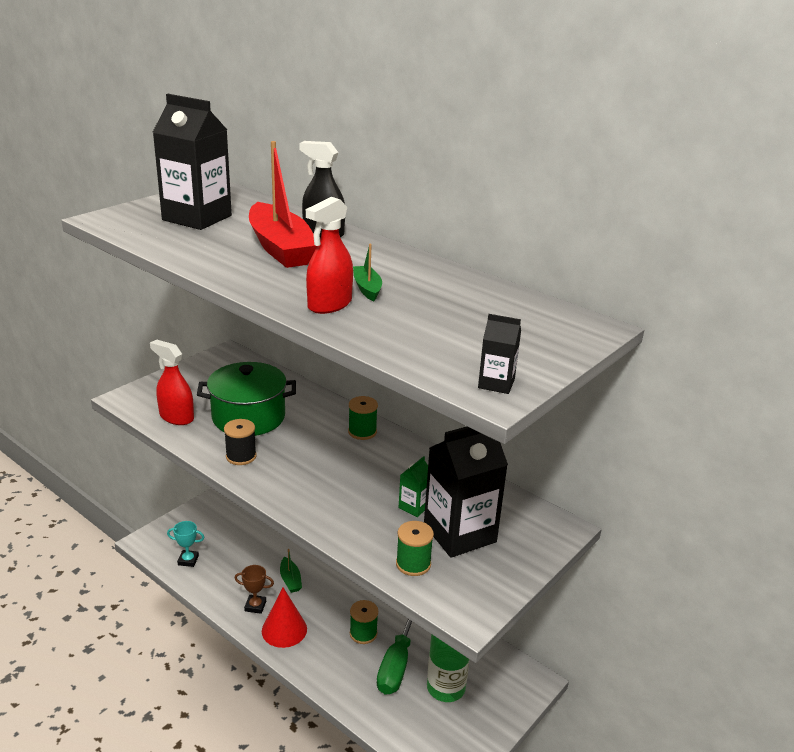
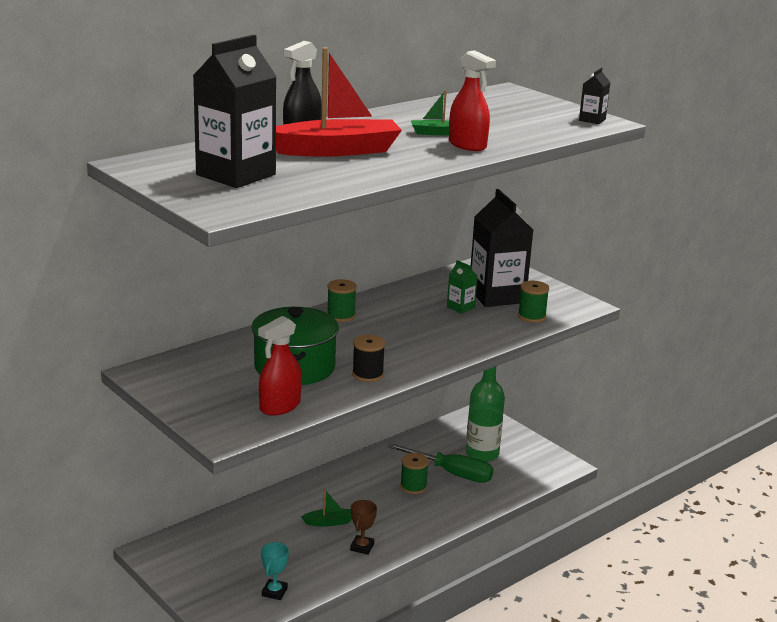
camera: 80 degrees left, 5 degrees down
(284, 630) = (399, 531): red cone -> none

